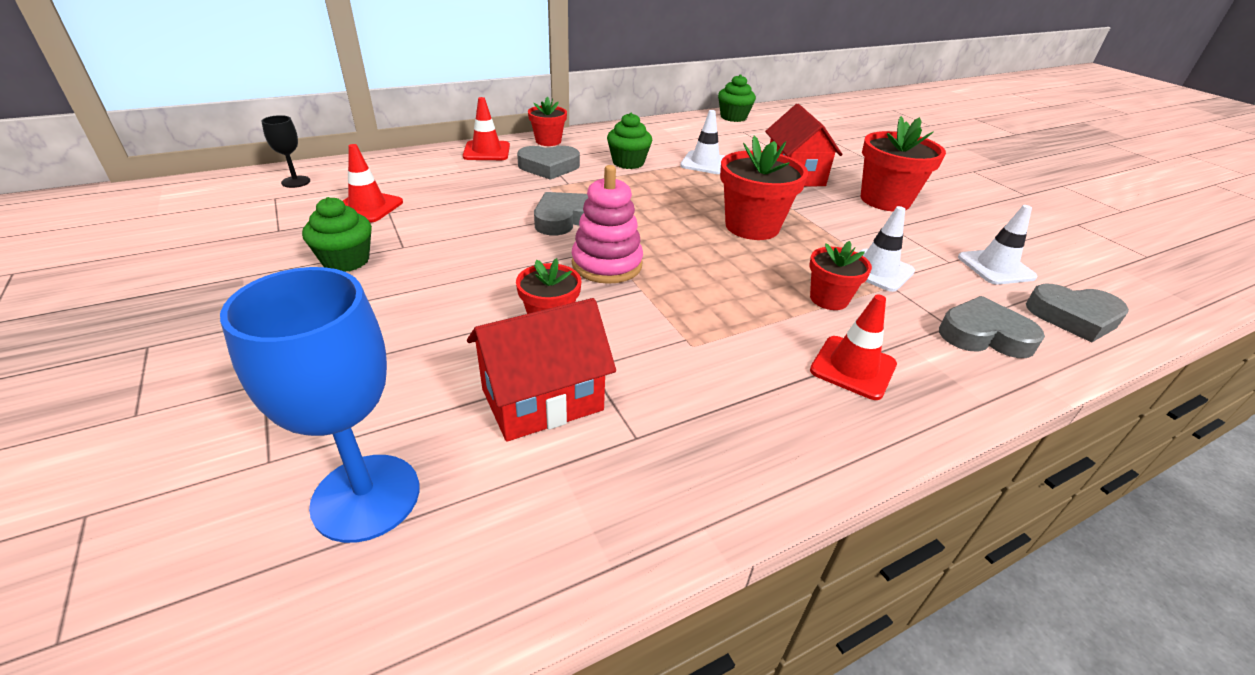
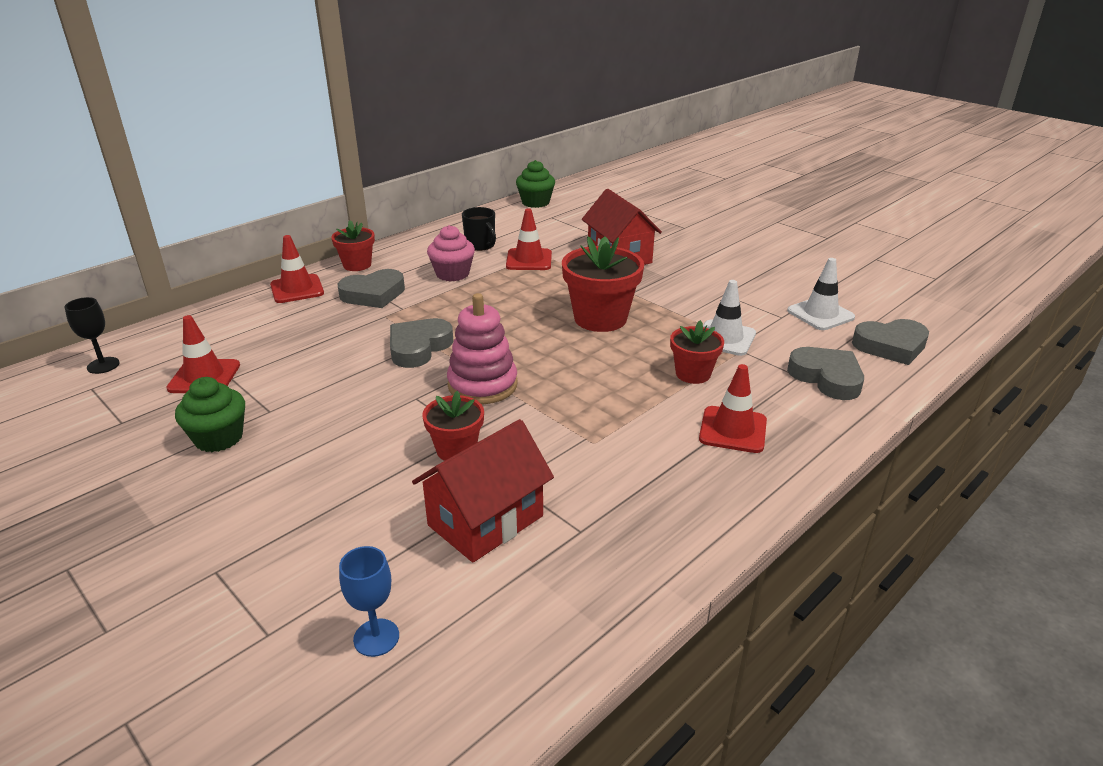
camera: 15 degrees left, 5 degrees down
(366, 497) = (376, 637): blue goblet -> blue goblet, size x0.49
(628, 162) = (452, 274): green cupcake -> pink cupcake
(665, 143) = (480, 245): none -> black mug
(705, 163) = (529, 260): white traffic cone -> red traffic cone
(885, 200) = (709, 267): red flower pot -> none
(984, 335) = (826, 378): grey heart -> grey heart turned 60 degrees clockwise

